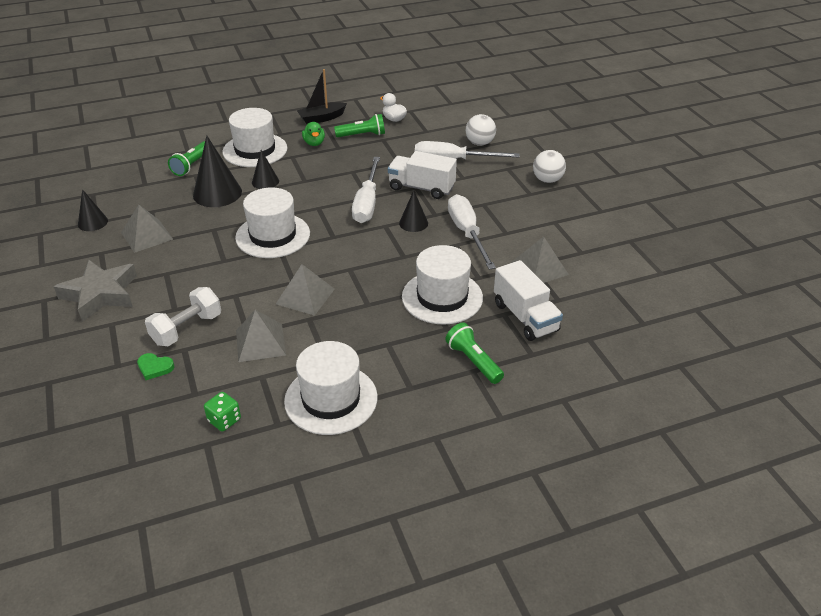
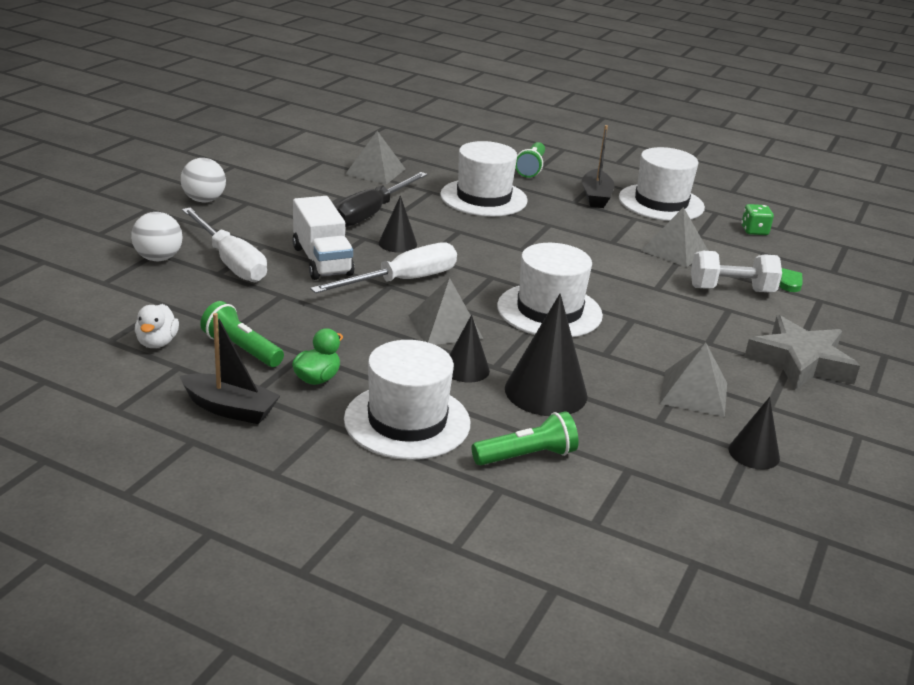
camera: 135 degrees left, 10 degrees down
(305, 296) = (593, 254): grey pyramid -> grey pyramid (445, 327)
(382, 363) = (596, 197): none -> black boat
(467, 233) = (371, 213): white screwdriver -> black screwdriver
(525, 317) = (449, 163): white truck -> none

